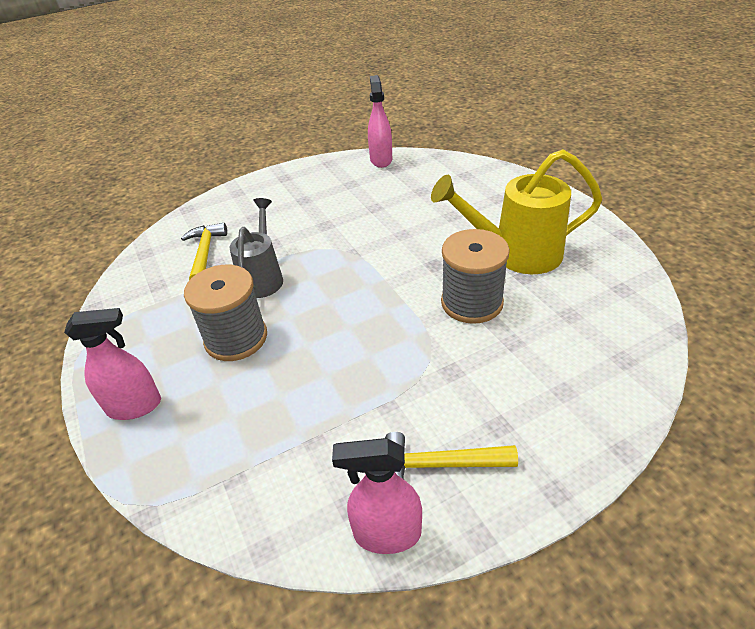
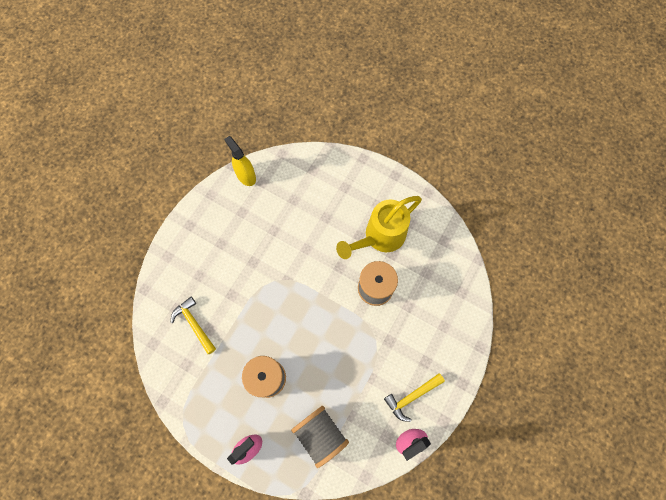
camera: 35 degrees left, 30 degrees up
(245, 443) = (320, 435): none -> grey spool
(262, 278) = (247, 326): grey watering can -> none
(381, 160) = (246, 175): pink spray bottle -> yellow spray bottle

